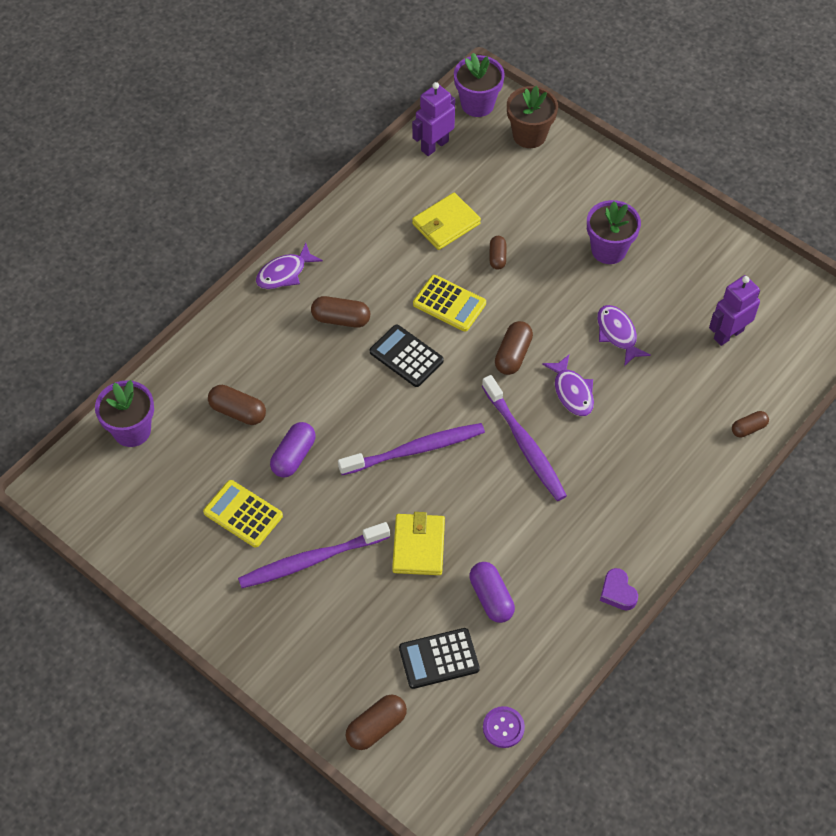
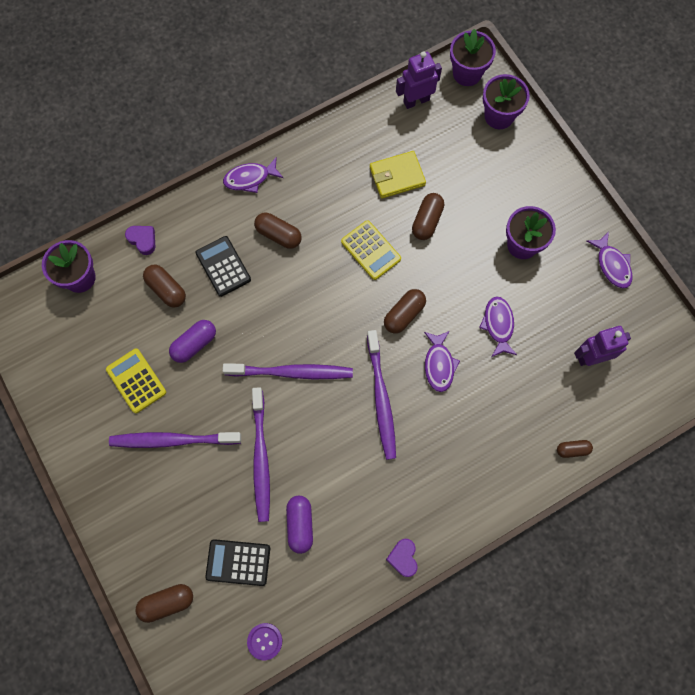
camera: 20 degrees right, 15 degrees up
(189, 370) = (143, 240): none -> purple heart
(406, 356) = (317, 286): black calculator -> black calculator (223, 266)
(418, 546) = (261, 458): yellow wallet -> purple toothbrush
(497, 257) = (427, 221): brown capsule -> brown capsule, size x1.54
(529, 135) = (499, 116): brown flower pot -> purple flower pot
(710, 241) = (612, 265): none -> purple fish

